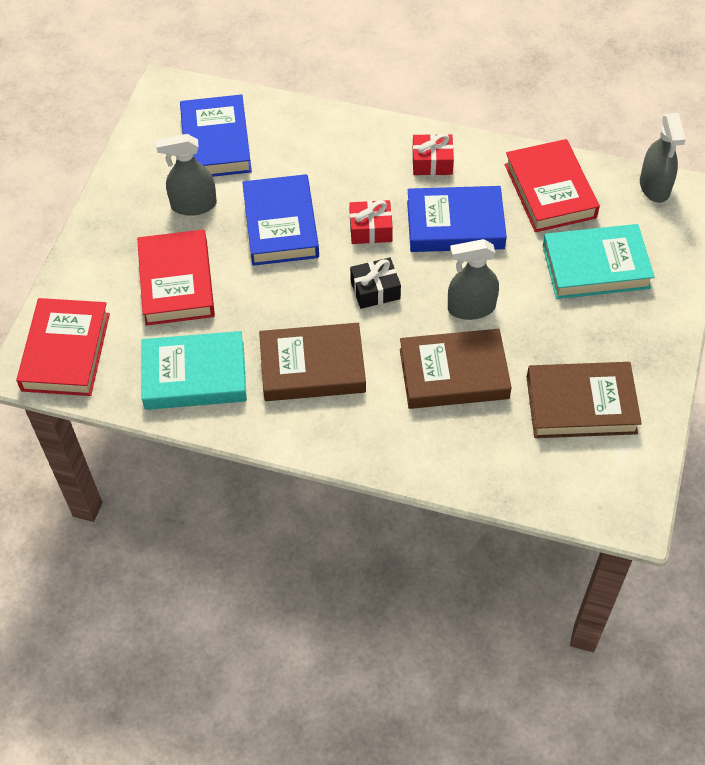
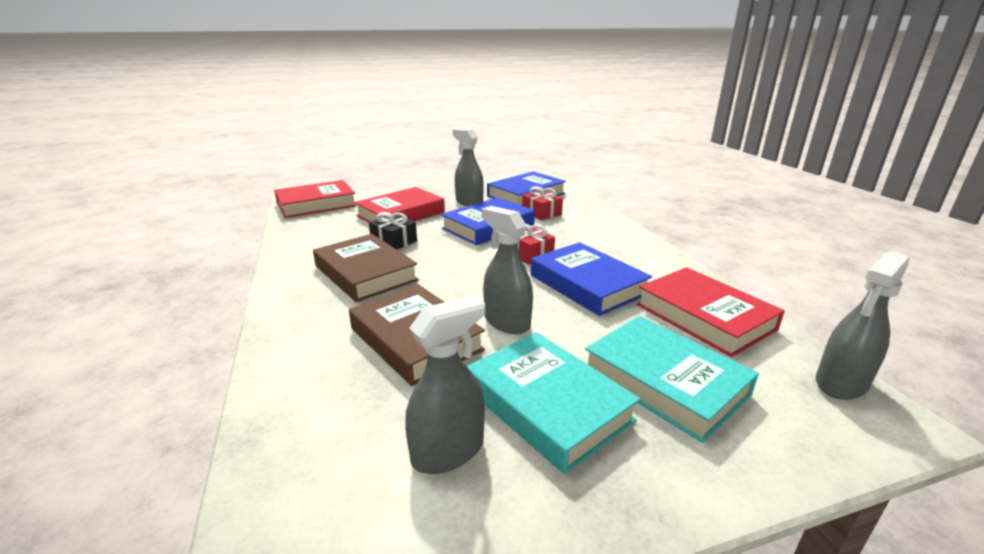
camera: 55 degrees right, 30 degrees down
(194, 375) = (324, 239): turquoise book -> turquoise book (547, 404)
(375, 290) = (472, 273): black gift -> black gift (394, 241)
(432, 162) = (631, 256): red gift -> red gift (541, 213)
(550, 191) = (704, 317): red book -> red book turned 75 degrees counterclockwise
(581, 405) = (448, 451): brown book -> grey spray bottle

